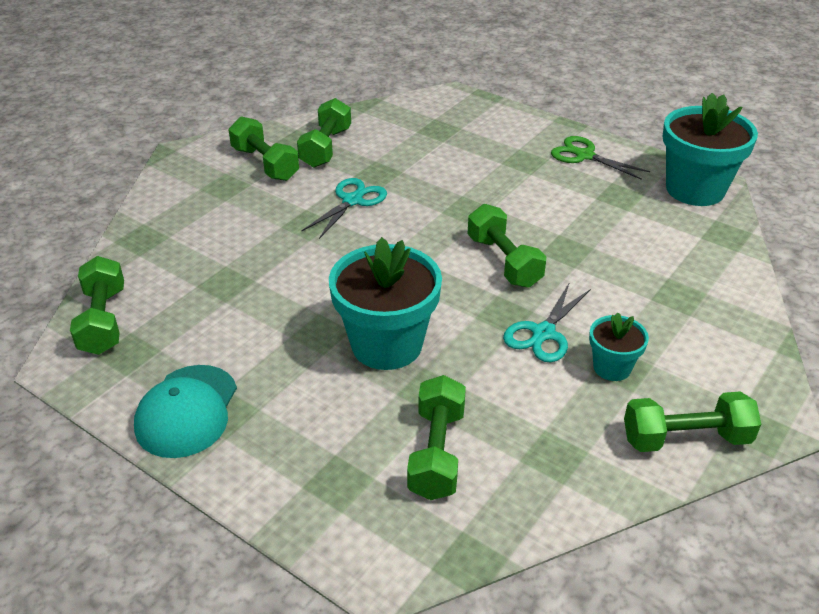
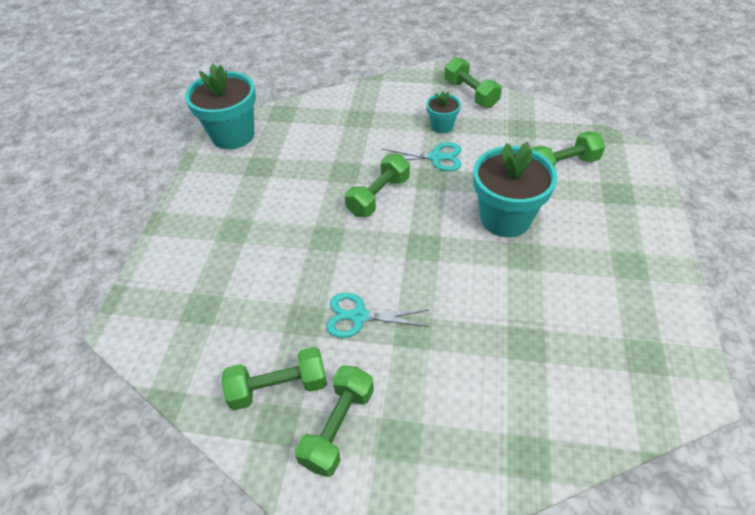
camera: 115 degrees left, 10 degrees up
(103, 321) = (638, 401): green dumbbell -> none
(187, 411) = (649, 285): turquoise cap -> none
(584, 156) = (209, 198): green scissors -> none

